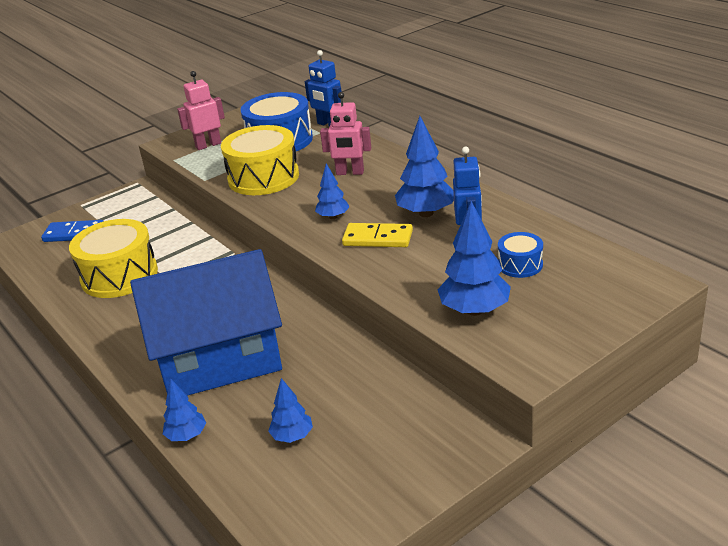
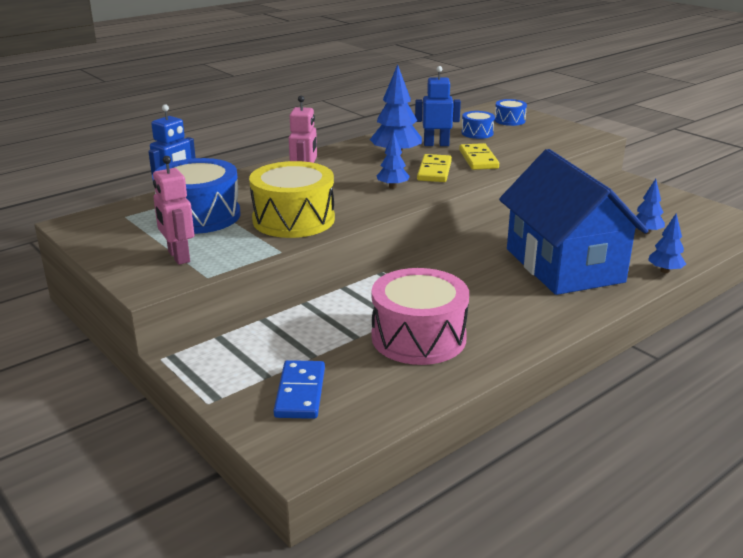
camera: 95 degrees left, 5 degrees down
(119, 275) = (418, 337): yellow drum -> pink drum
(416, 266) = (478, 159): none -> yellow domino
(474, 310) = (535, 145): blue tree -> none
(587, 292) = (509, 120): none -> blue drum

